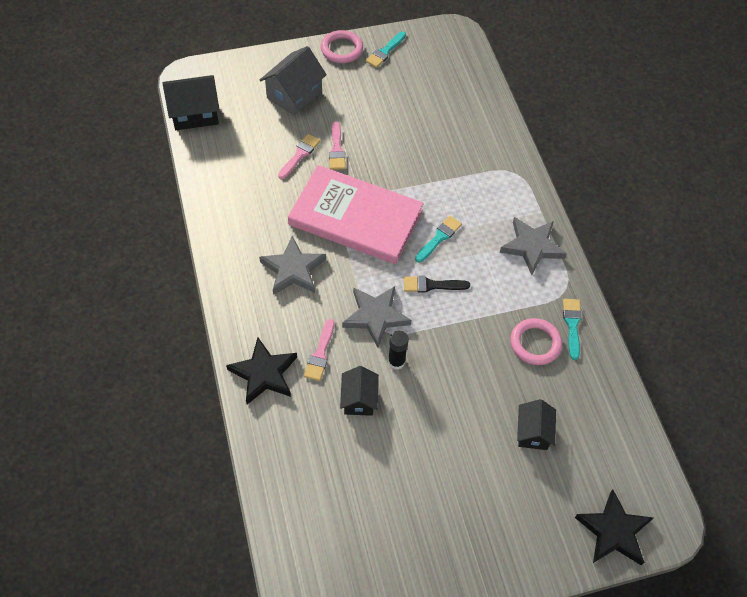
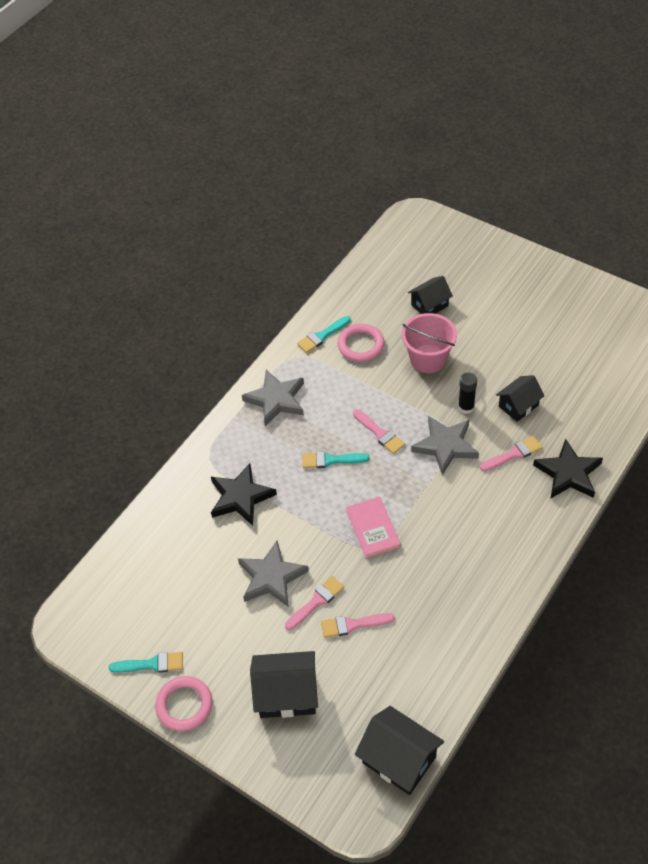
camera: 125 degrees left, 5 degrees down
(293, 269) = (468, 529): grey star -> grey star (271, 577)
(294, 94) = (287, 694): grey house -> black house
(355, 217) = (373, 529): pink book -> pink book, size x0.47
(431, 285) = (380, 433): black brush -> pink brush
(473, 378) = (428, 359): none -> pink bucket
(614, 531) = (448, 234): black star -> black star (240, 497)

